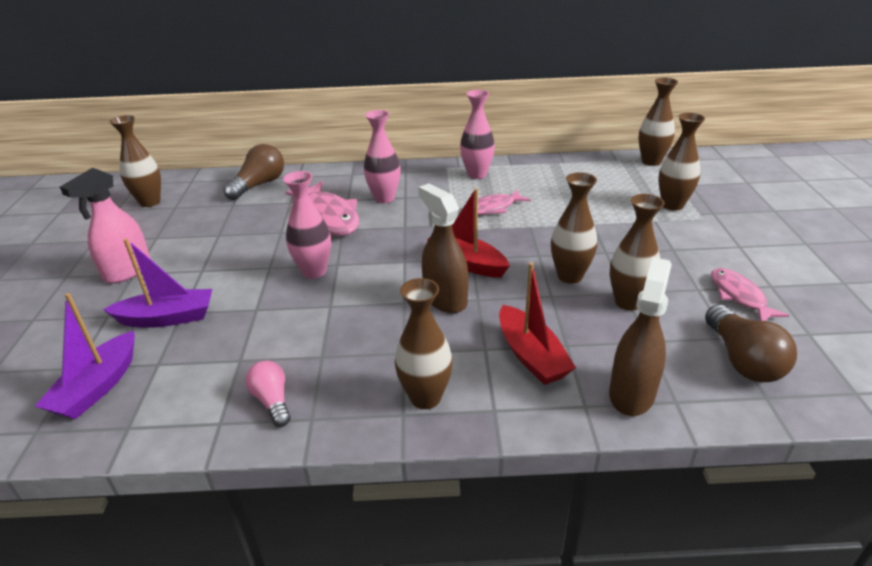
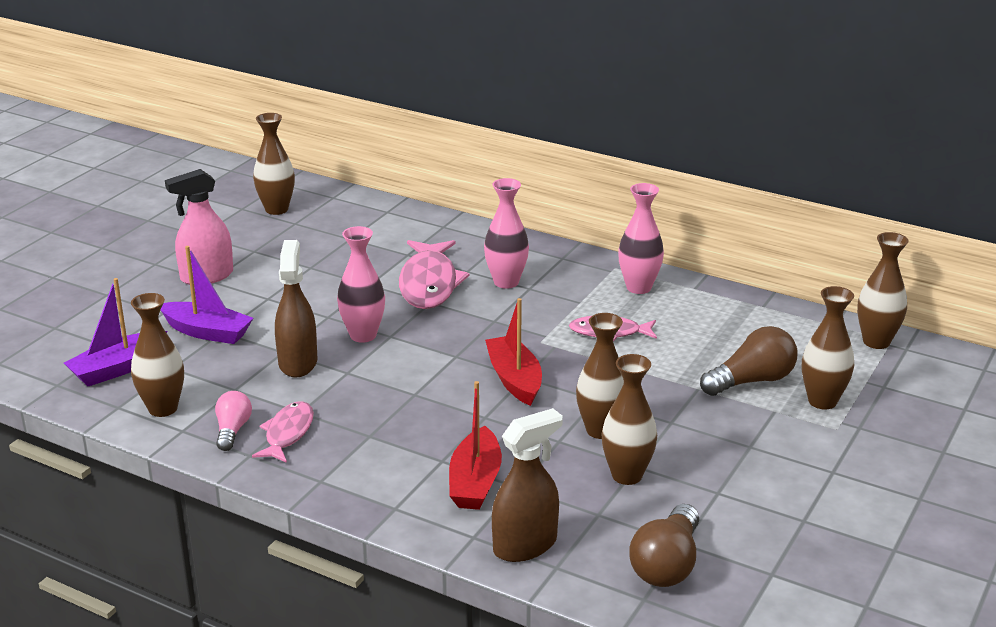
camera: 30 degrees right, 5 degrees down
(259, 185) = (395, 223): brown light bulb -> brown light bulb (752, 381)
(425, 397) = (350, 476): brown vase -> brown vase (163, 408)
(445, 299) = (454, 405): brown spray bottle -> brown spray bottle (298, 362)
(739, 296) = (752, 515): pink fish -> pink fish (287, 433)

